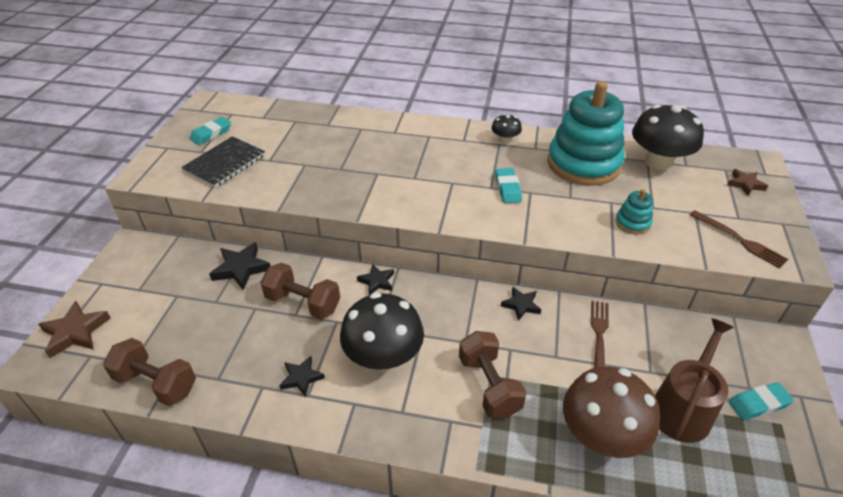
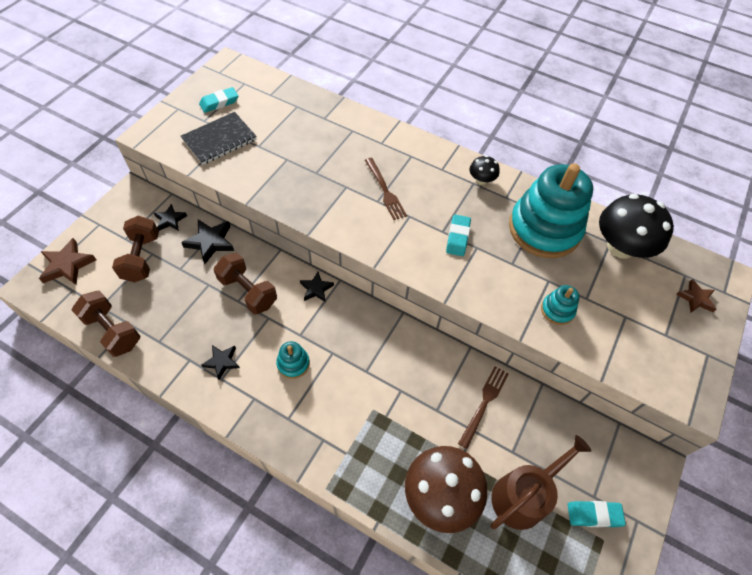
camera: 15 degrees right, 15 degrees up
(383, 357) = (293, 364): black mushroom -> turquoise stacking toy
(489, 386) = (368, 419): brown dumbbell -> brown dumbbell (142, 258)
(521, 305) = (430, 351): black star -> black star (170, 220)
(740, 240) = (652, 360): brown fork -> brown fork (385, 191)

